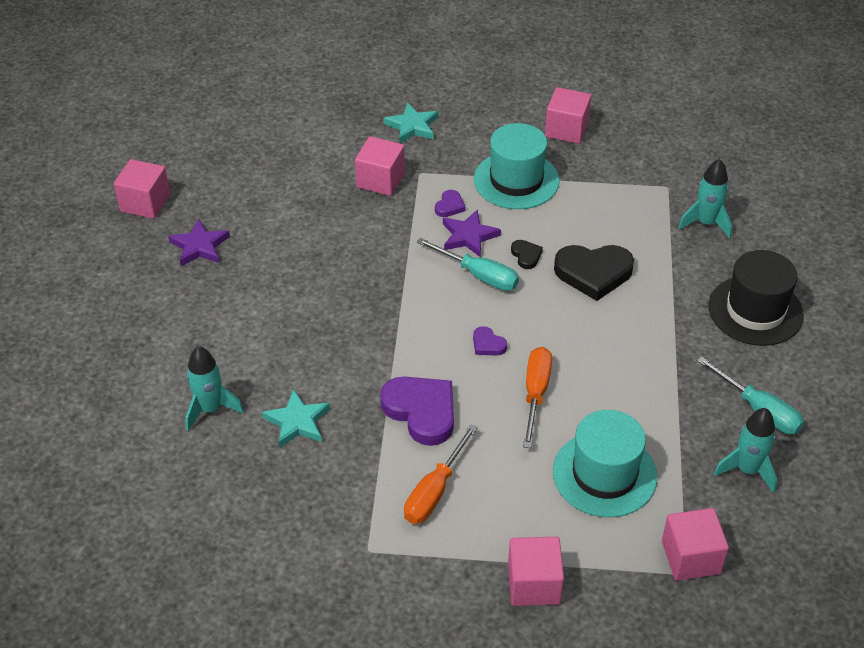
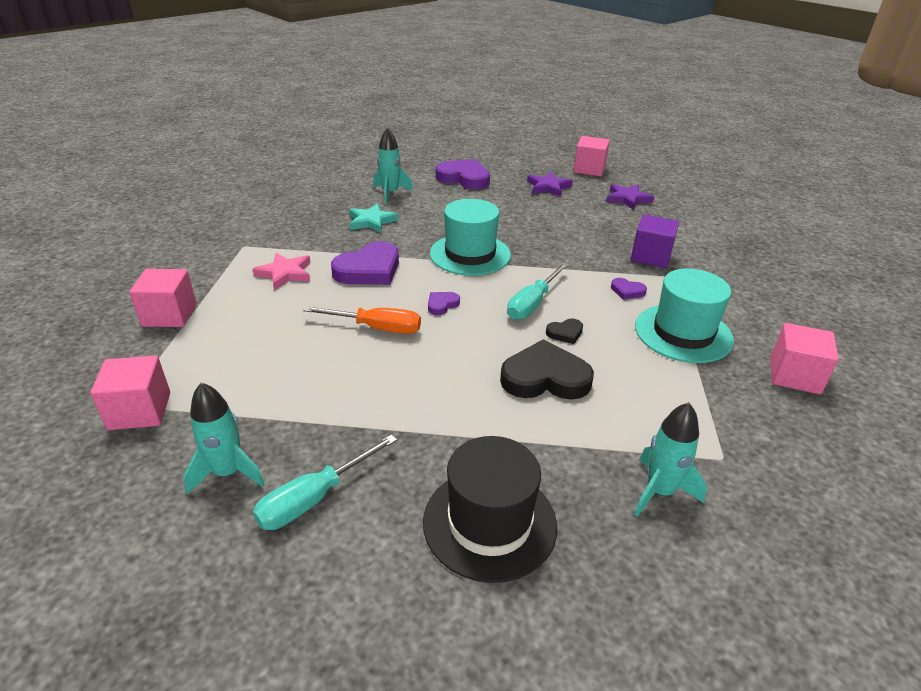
camera: 90 degrees right, 10 degrees down
(164, 330) = (464, 178): none -> purple heart
(380, 180) = (651, 256): pink cube -> purple cube
(412, 126) = (738, 274): turquoise star -> none
(434, 491) = (285, 273): orange screwdriver -> pink star
(469, 236) = (586, 300): purple star -> purple star (628, 199)
(593, 273) = (545, 378): black heart -> black heart turned 90 degrees clockwise
(604, 474) = (266, 363): turquoise hat -> turquoise hat (470, 254)

